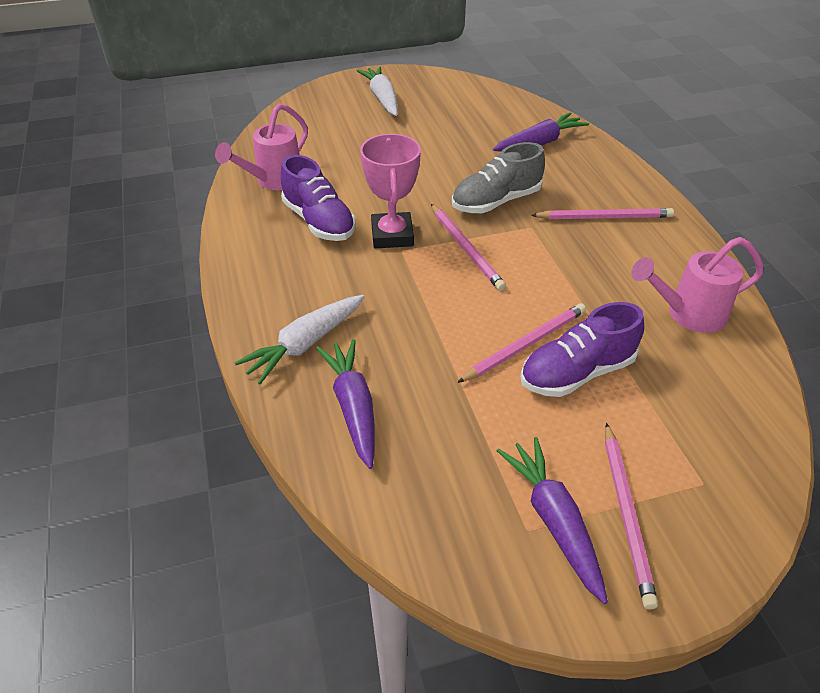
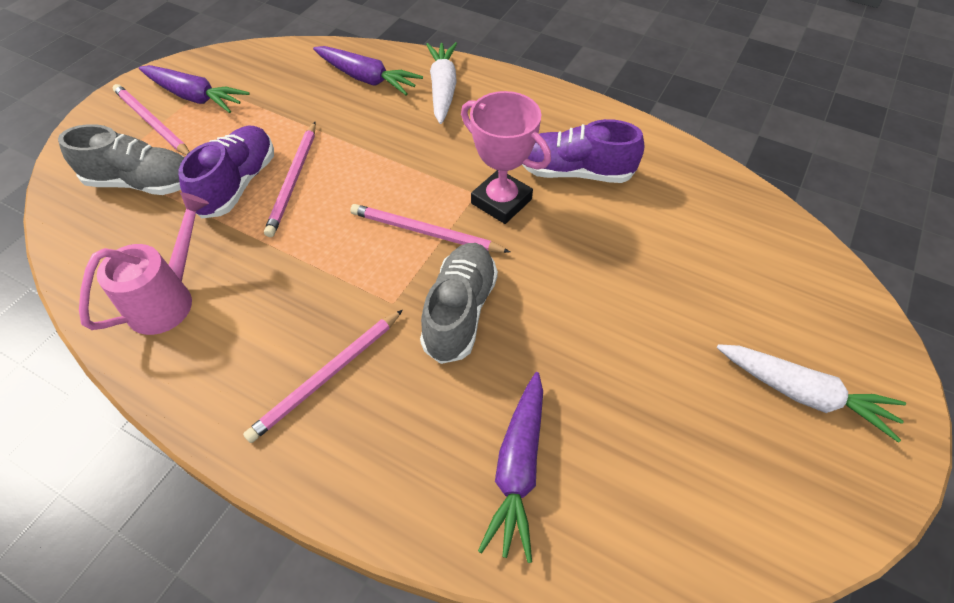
camera: 135 degrees right, 10 degrees up
(274, 181) = (677, 183): pink watering can -> none
(670, 434) = (142, 183): none -> grey shoe

